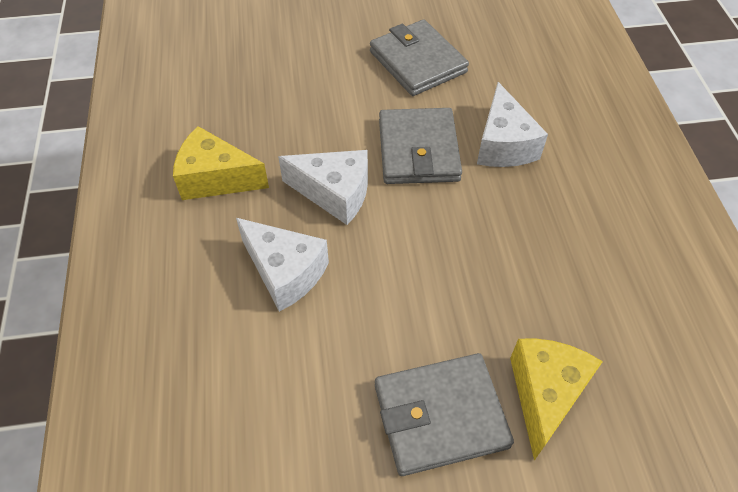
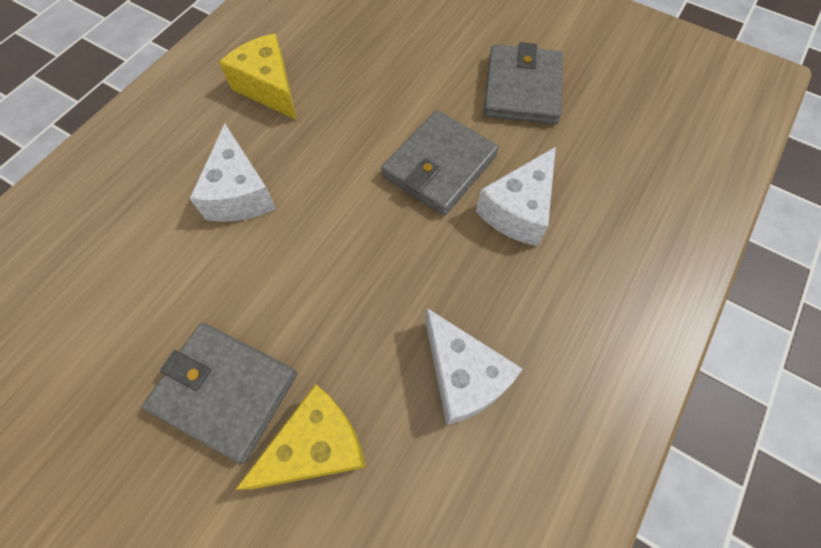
camera: 40 degrees right, 10 degrees up
(334, 193) = (337, 157): white cheese -> white cheese (463, 376)

